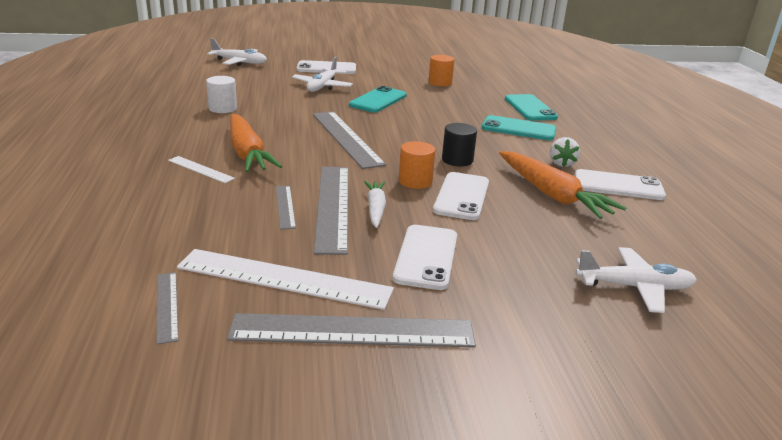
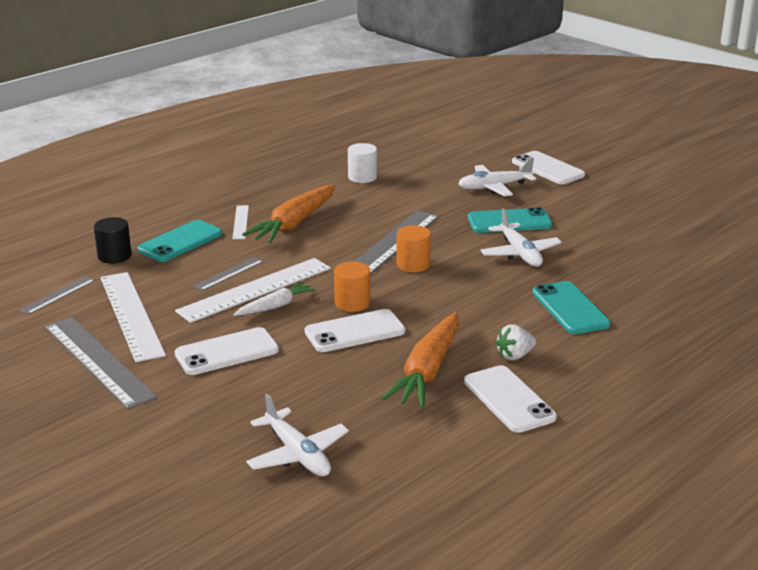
camera: 55 degrees right, 0 degrees up
(240, 62) = (481, 134): white plane -> white plane (520, 253)
(333, 206) = (255, 289): grey ruler -> white ruler
(440, 83) = (627, 228): orange cylinder -> orange cylinder (413, 264)
(457, 160) = (430, 305): black cylinder -> black cylinder (114, 256)
(530, 108) = (649, 296): turquoise phone -> turquoise phone (180, 242)

